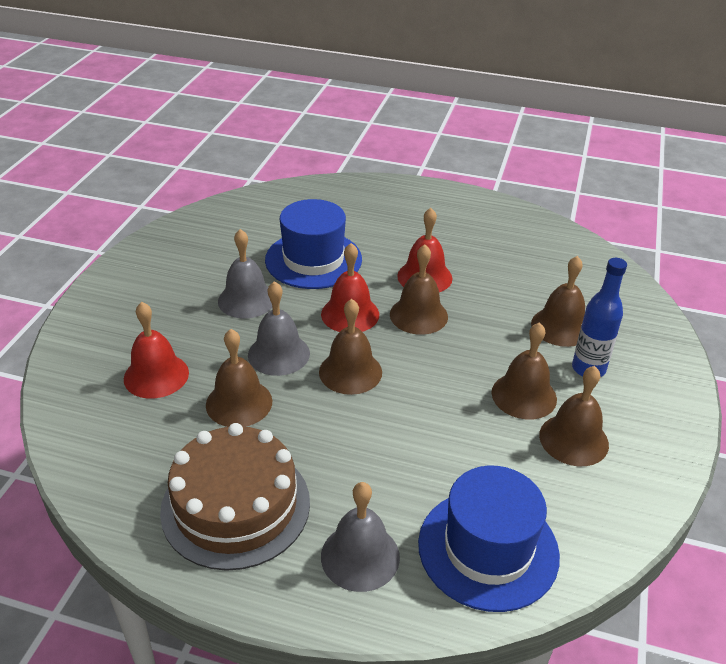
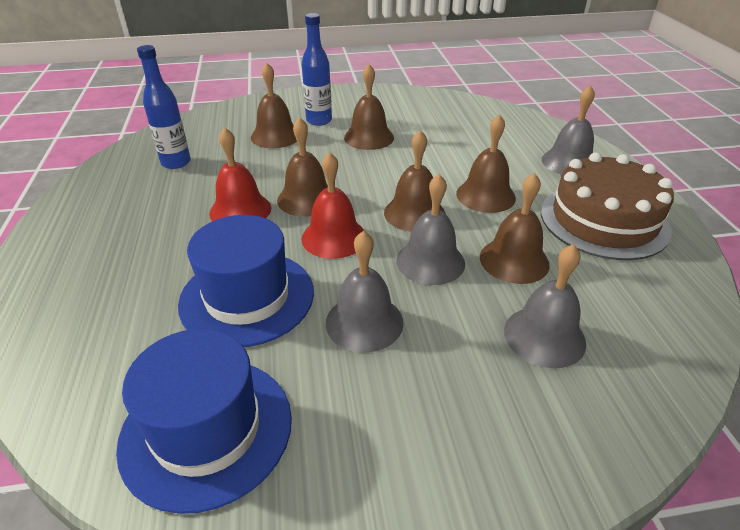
camera: 115 degrees left, 0 degrees up
(156, 375) = (544, 336): red bell -> grey bell
(488, 549) = (509, 127): blue hat -> blue hat (207, 430)
(530, 257) = (176, 163): none -> blue bottle
(573, 439) = (394, 117): brown bell -> brown bell (485, 195)

